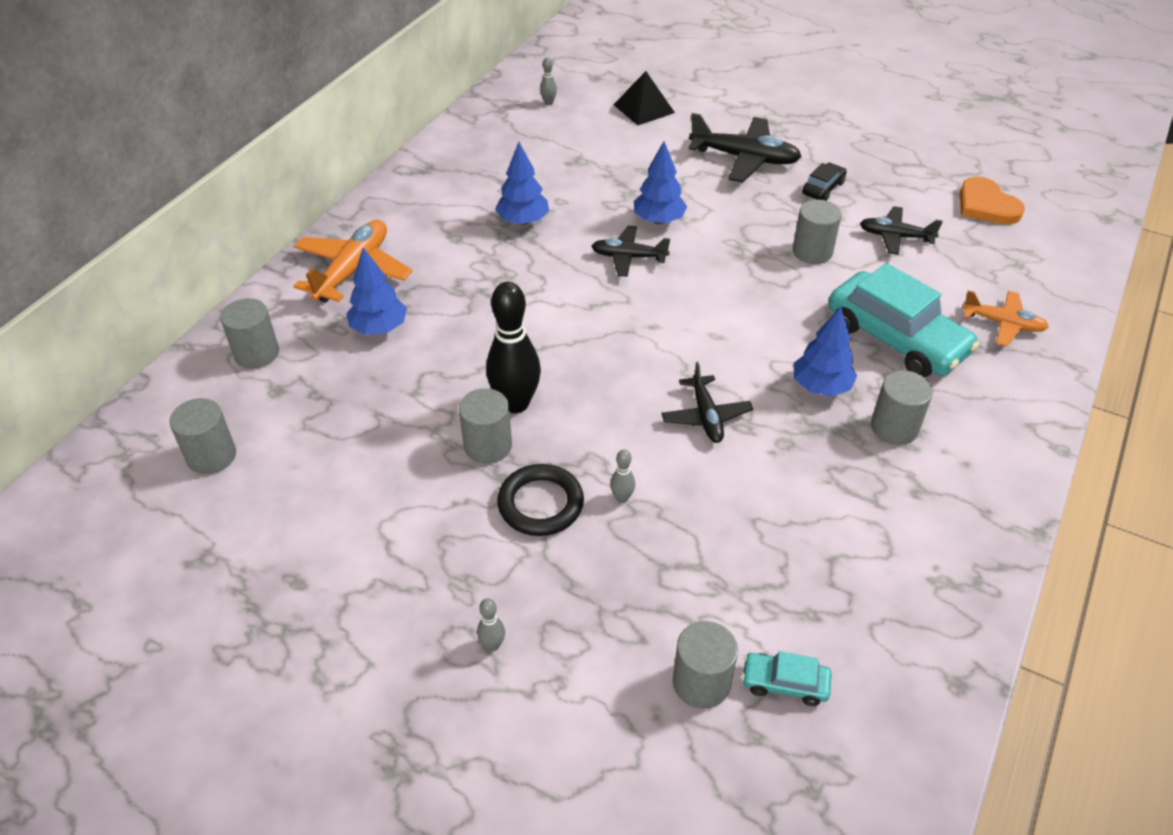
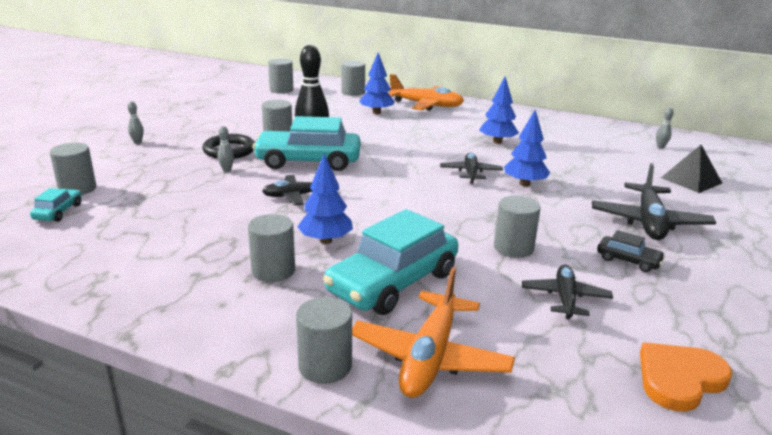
camera: 85 degrees right, 20 degrees down
(588, 406) = (308, 161): none -> turquoise car
(1003, 324) = (430, 357): orange plane -> orange plane, size x1.61
(1035, 386) = (325, 366): none -> grey cylinder

